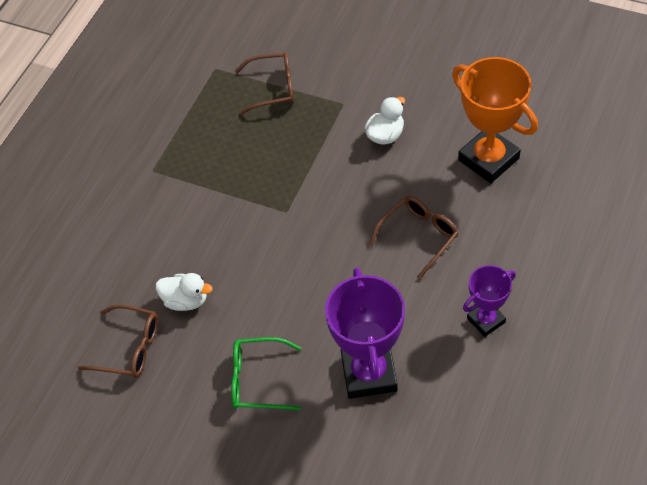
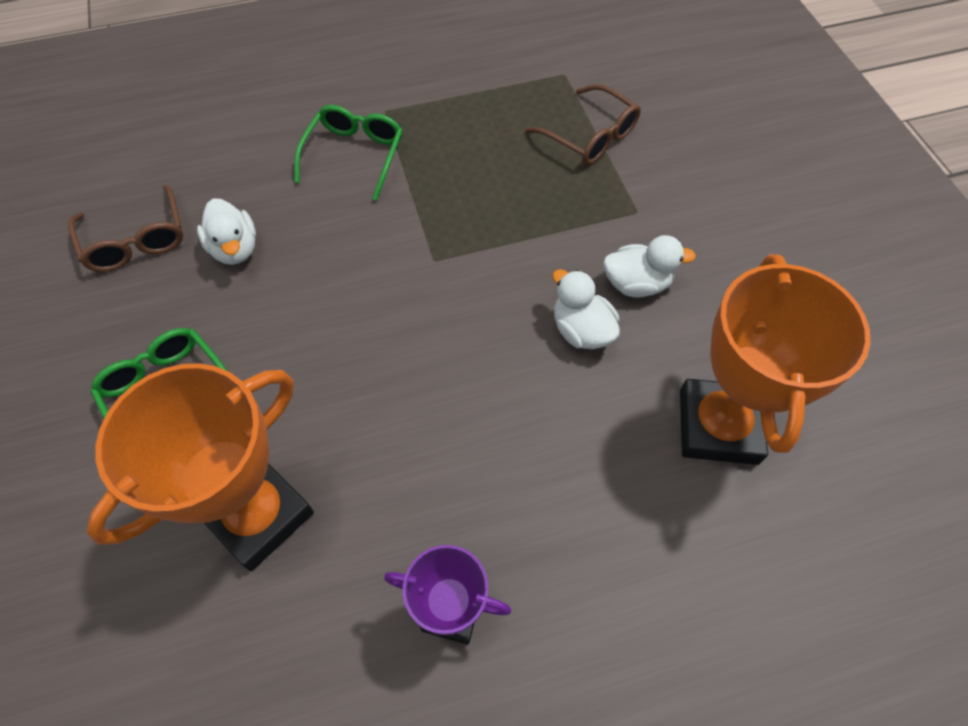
camera: 45 degrees right, 5 degrees up
(173, 205) = (354, 155): none -> green glasses
(369, 373) = (258, 515): purple trophy -> orange trophy
(390, 176) = (581, 330): none -> white duck
(419, 236) = (519, 427): brown glasses -> none

